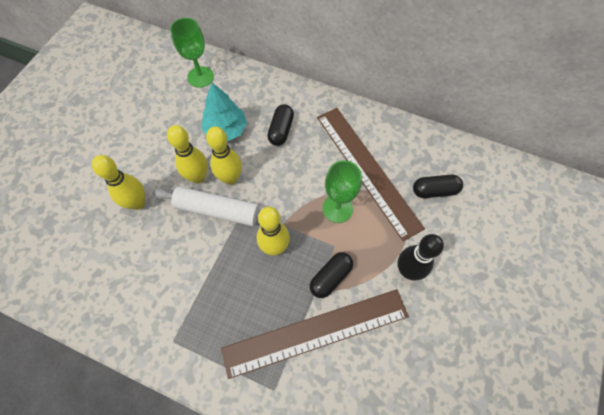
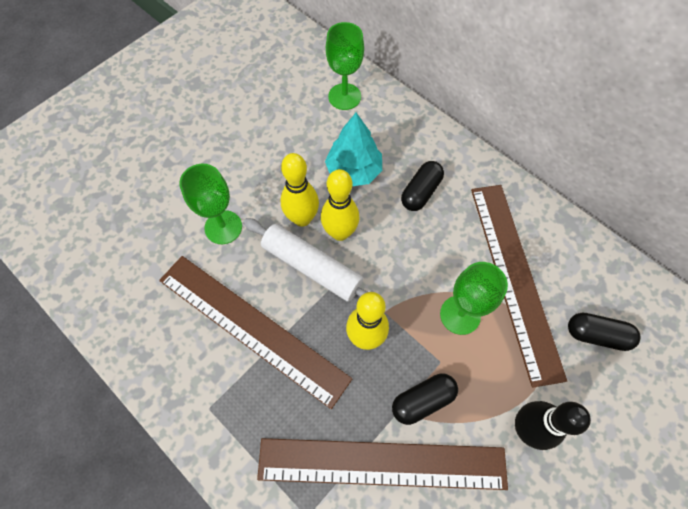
camera: 20 degrees right, 0 degrees up
(137, 203) = (223, 227): yellow bowling pin -> green goblet
(186, 270) = (252, 328): none -> brown ruler

